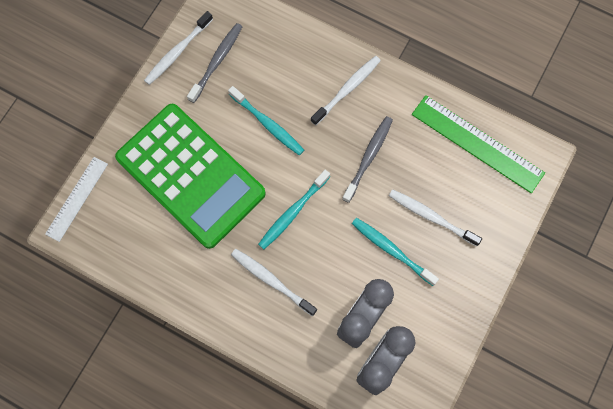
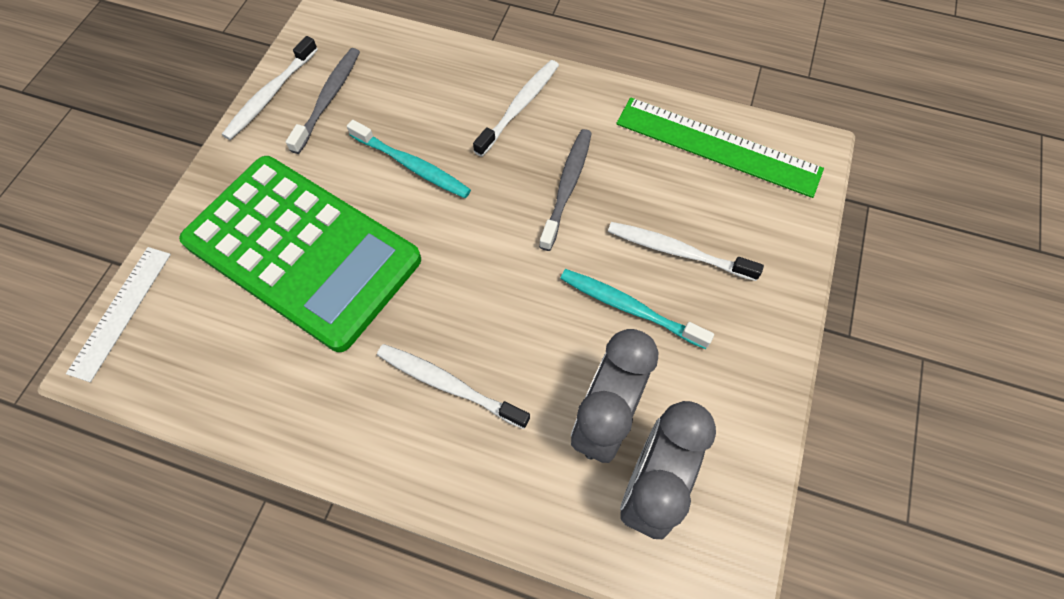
camera: 10 degrees left, 10 degrees down
(293, 212) = (467, 277): turquoise toothbrush -> none

